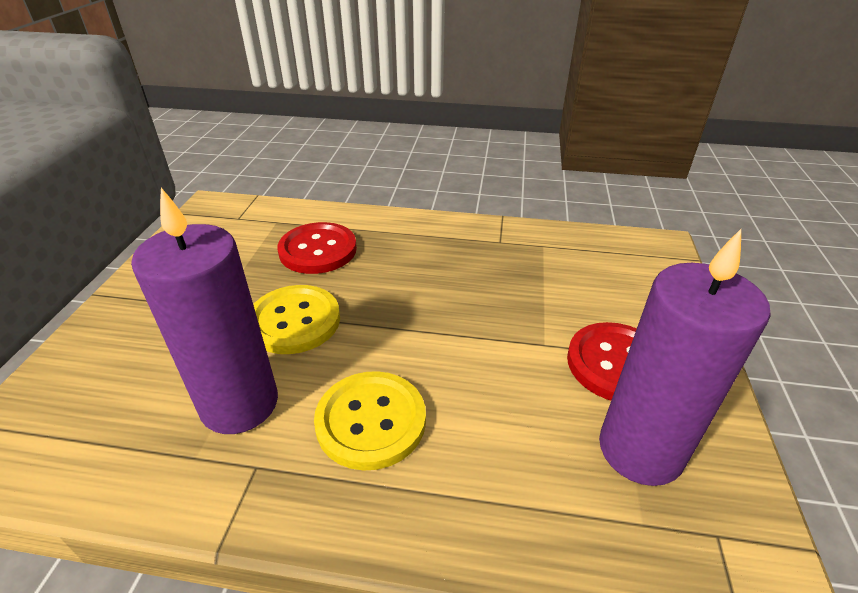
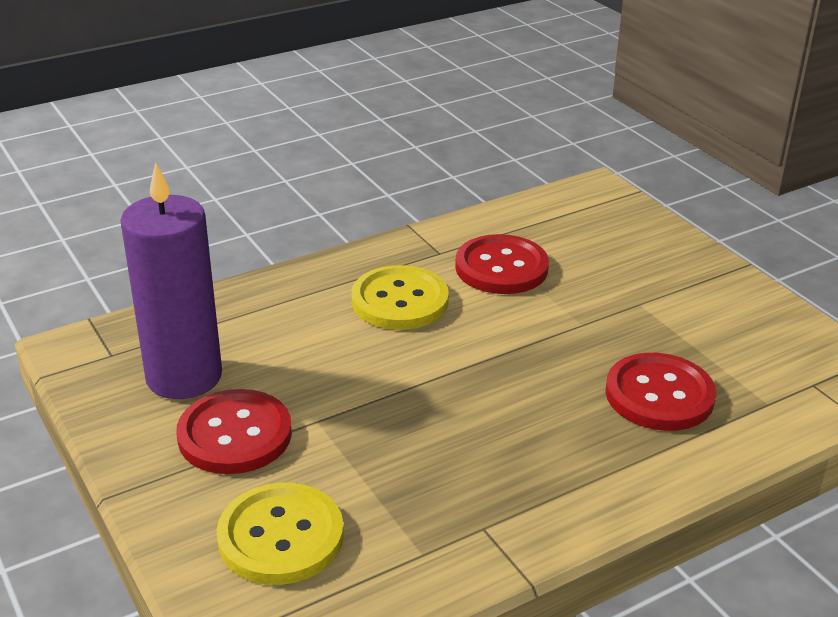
camera: 140 degrees right, 5 degrees down
(239, 404) = (501, 267): purple candle -> red button
(294, 321) = (558, 326): yellow button -> yellow button (281, 536)

